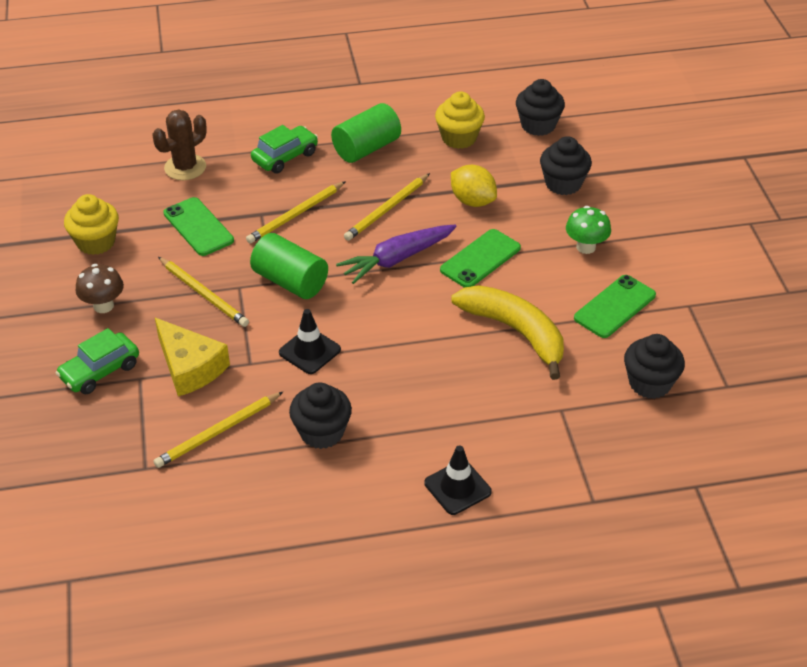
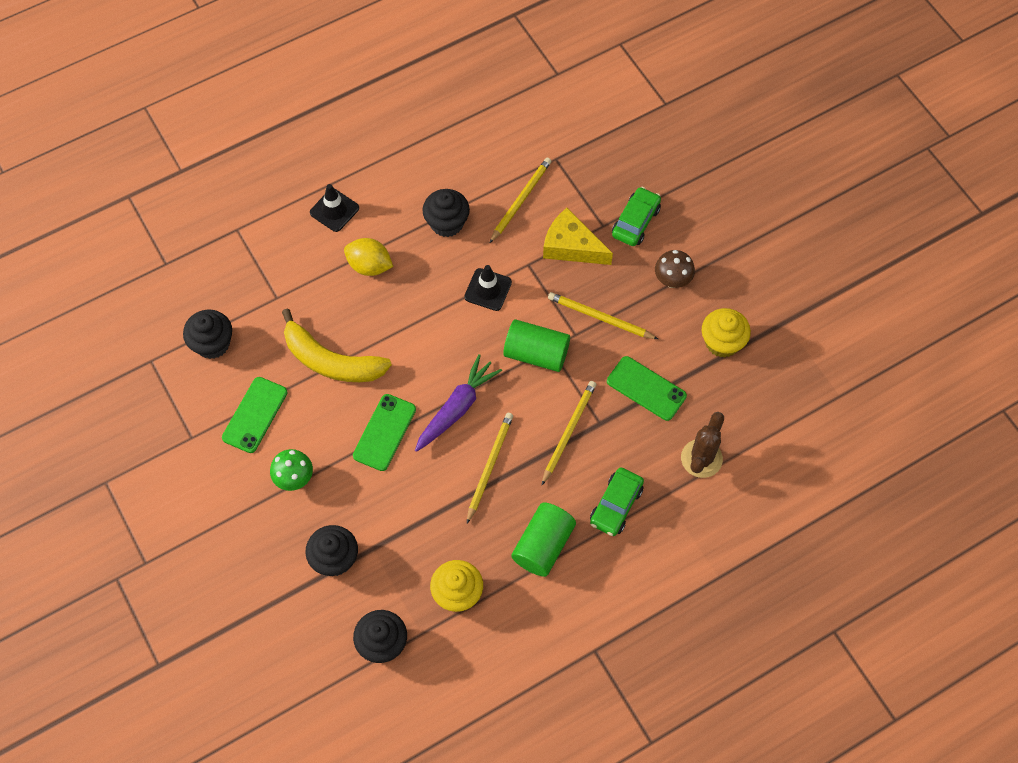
camera: 160 degrees right, 20 degrees up
(472, 201) = (414, 504): yellow lemon -> yellow lemon (369, 266)

